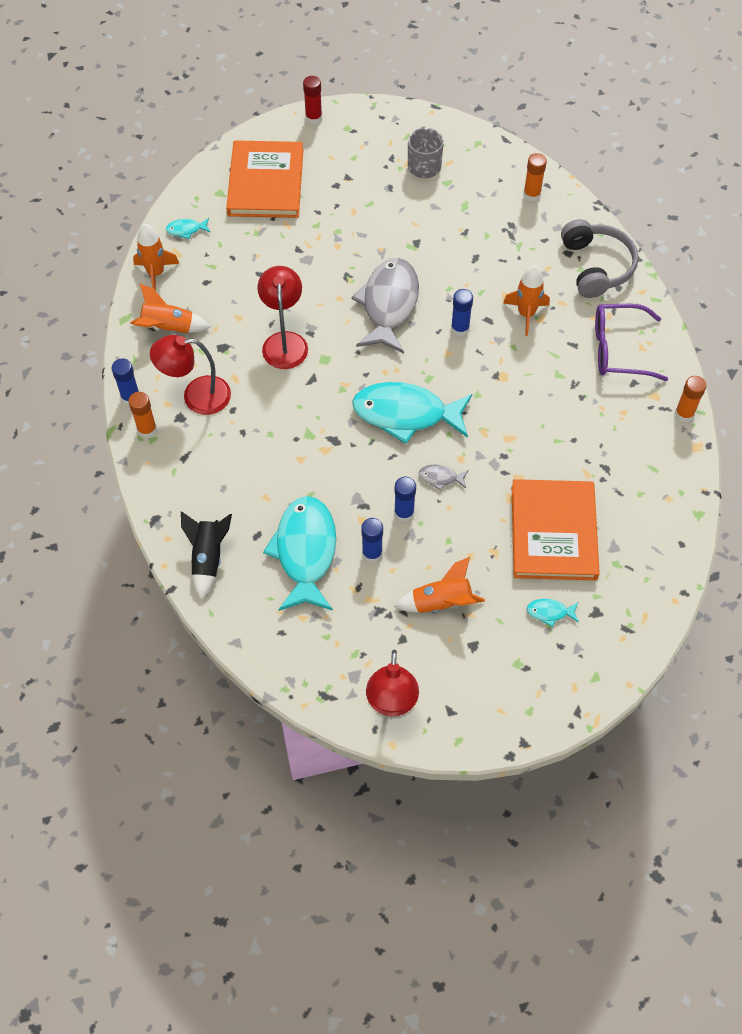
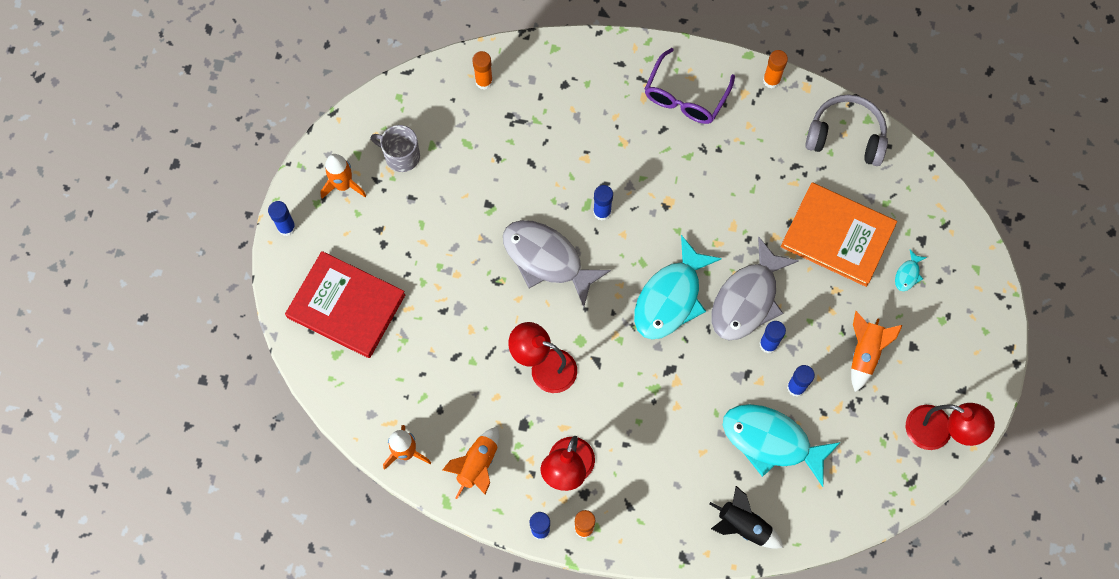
camera: 65 degrees left, 10 degrees up
(186, 230) = (366, 403): turquoise fish -> none
(266, 183) = (346, 306): orange book -> red book
(313, 117) = (286, 227): red glue stick -> blue glue stick
(440, 478) = (747, 299): grey fish -> grey fish, size x2.47
(526, 314) = (613, 151): orange rocket -> orange rocket (343, 185)
(596, 266) = (590, 69): grey headphones -> grey headphones (846, 136)

